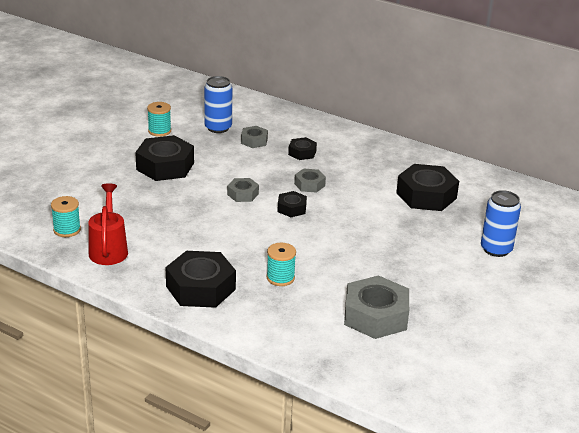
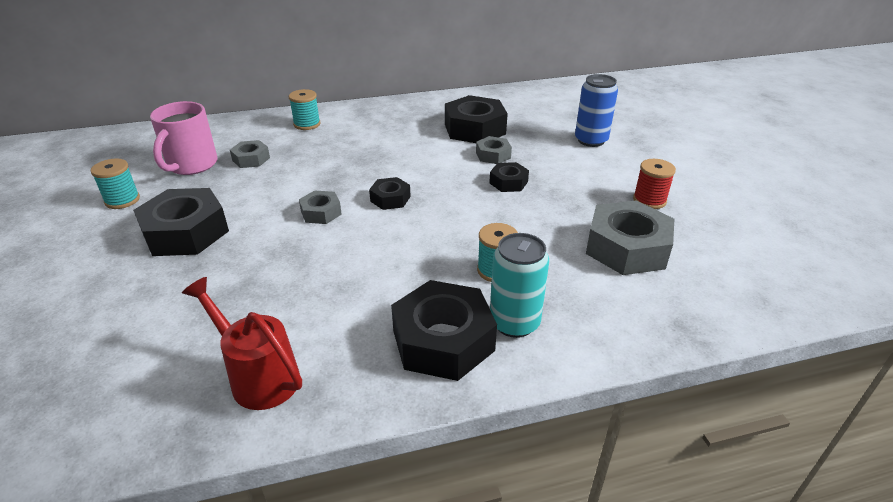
camera: 45 degrees left, 5 degrees up
(67, 230) = (156, 392): turquoise spool -> turquoise spool (307, 124)
(218, 128) = (191, 165): blue can -> pink mug
(245, 304) = (514, 323): none -> turquoise can
(302, 153) = (316, 147): black nut -> black nut (508, 182)
(309, 184) = (369, 169): grey nut -> grey nut (493, 155)
(450, 305) = (649, 200): none -> red spool

